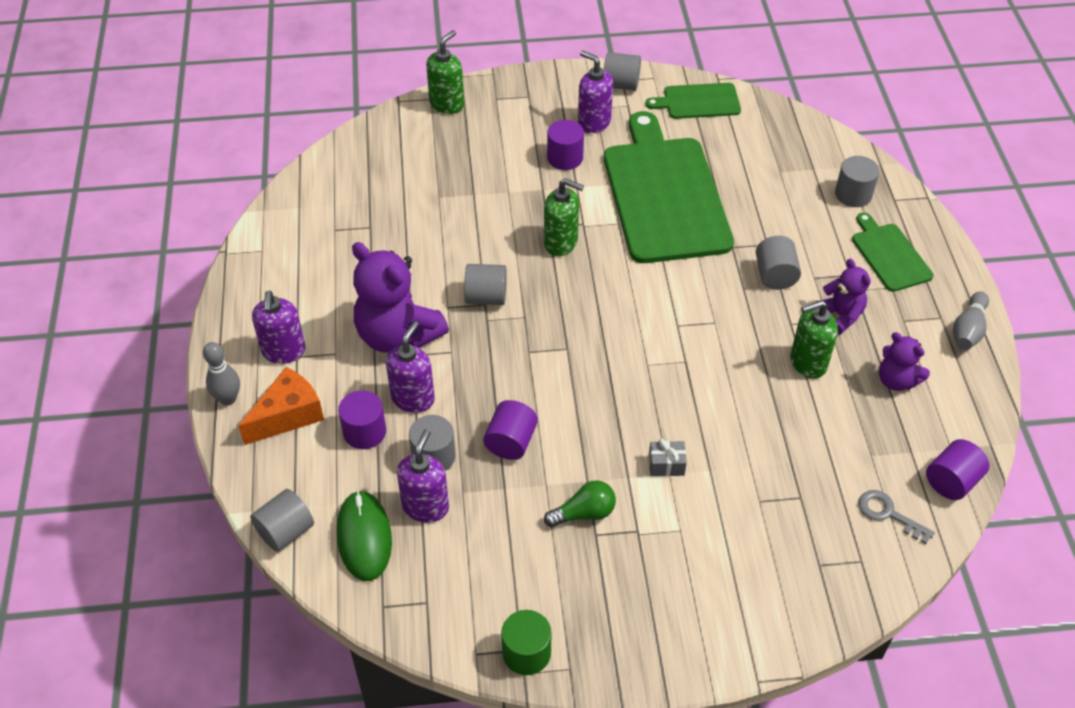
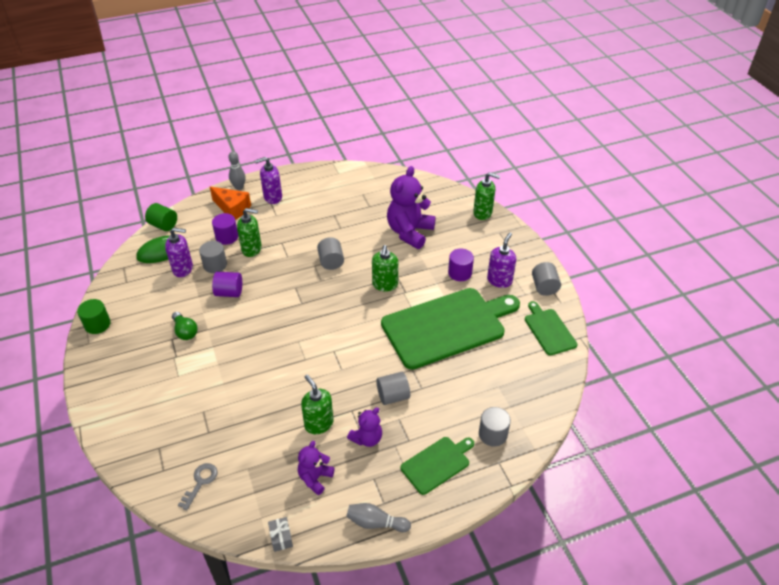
camera: 75 degrees right, 5 degrees down
(286, 531) = (163, 225): grey cylinder -> green cylinder
(397, 335) = (294, 234): purple teddy bear -> purple teddy bear (409, 232)
(413, 398) = (252, 249): purple soap dispenser -> green soap dispenser
(666, 465) = (223, 362): grey gift -> grey gift (281, 538)
(951, 481) = (232, 519): purple cylinder -> none

